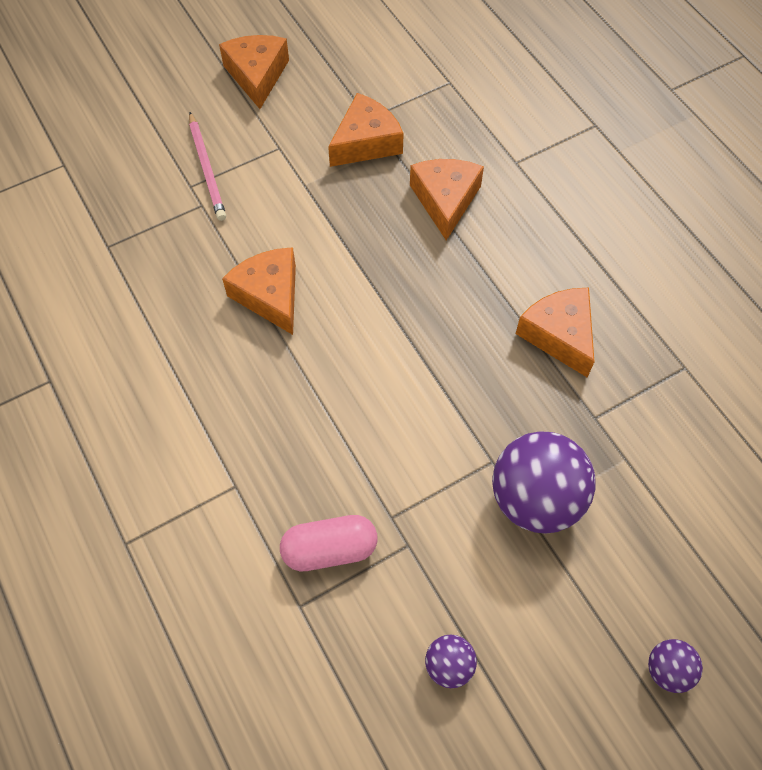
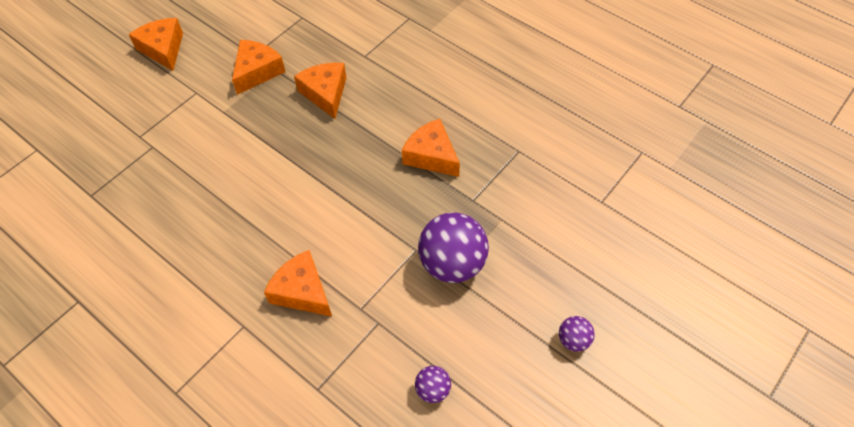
camera: 20 degrees left, 5 degrees down
(207, 169) = (148, 121): pink pencil -> none
(270, 295) = (224, 191): orange cheese -> orange cheese (302, 291)
(329, 549) = (325, 344): pink capsule -> none

